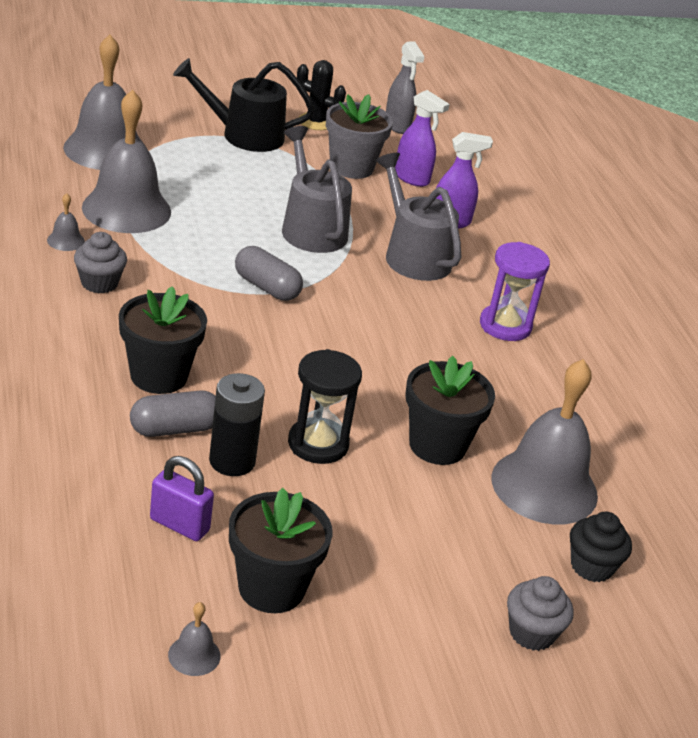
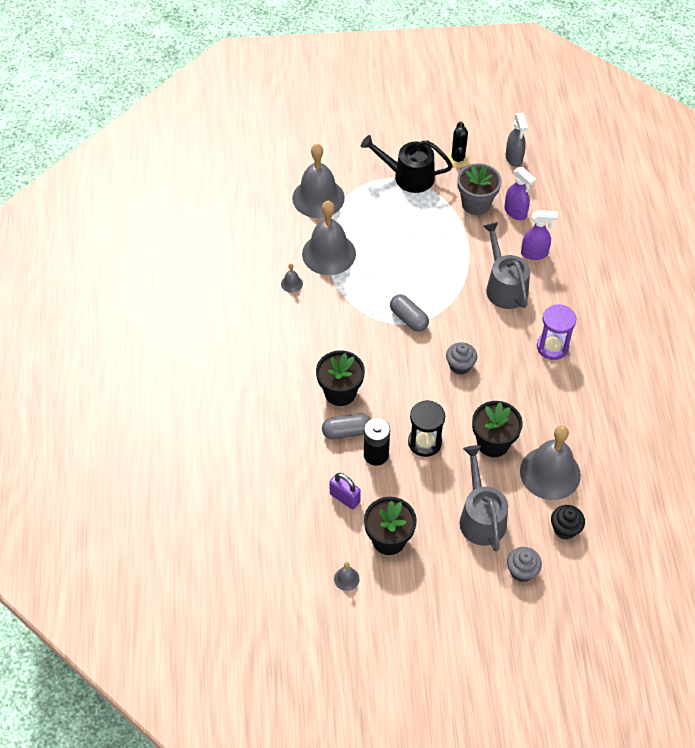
camera: 15 degrees right, 20 degrees up
(99, 283) = (310, 319): grey cupcake -> grey cupcake (460, 365)
(311, 228) = (442, 265): grey watering can -> grey watering can (481, 517)
(315, 122) = (457, 159): black cactus -> black cactus turned 60 degrees clockwise

